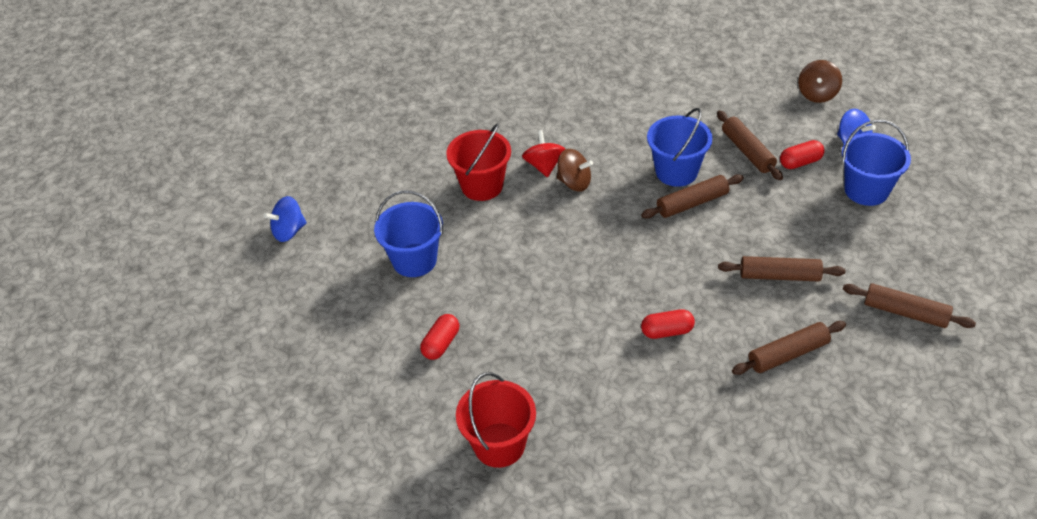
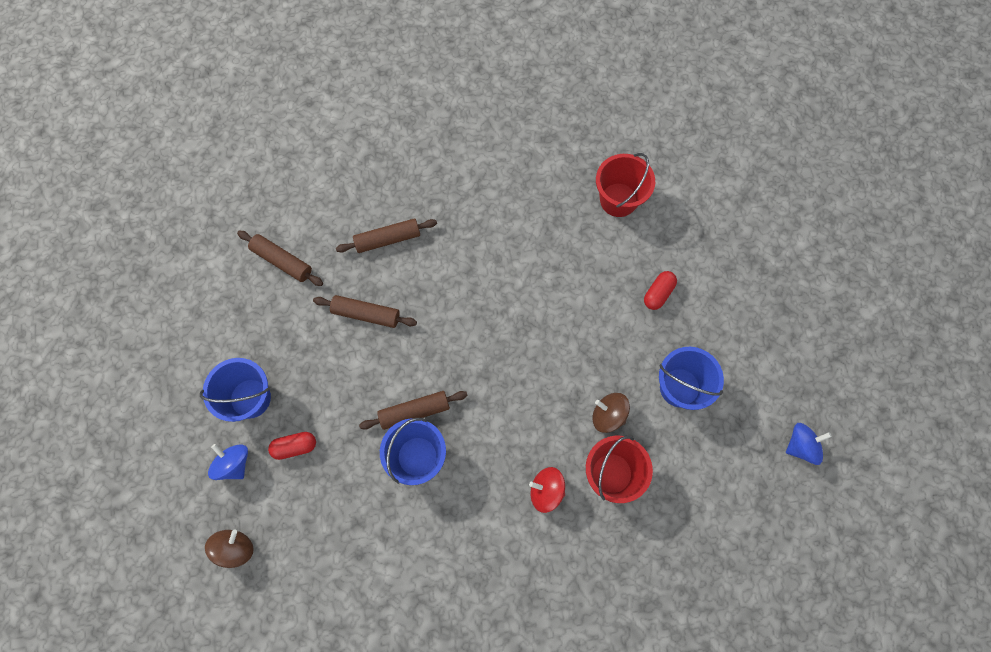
camera: 175 degrees left, 25 degrees up
(544, 166) = (546, 491): red spinning top -> red spinning top turned 105 degrees clockwise
(574, 182) = (520, 460): brown spinning top -> brown spinning top (608, 415)
(667, 331) = (474, 275): red capsule -> none
(747, 151) = (340, 472): brown rolling pin -> none

